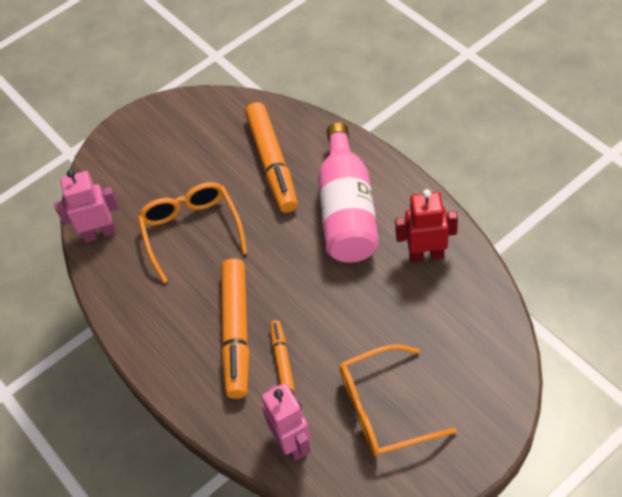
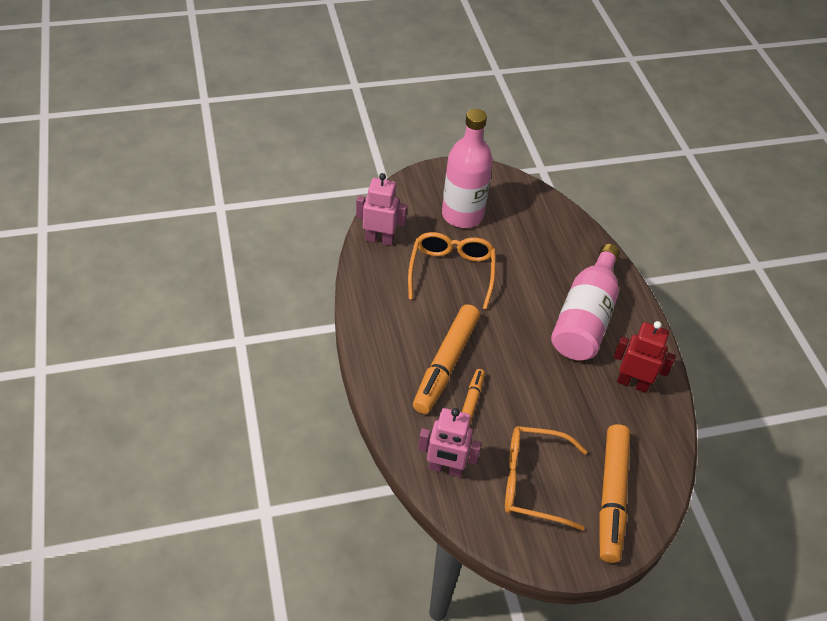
camera: 15 degrees right, 5 degrees down
(171, 163) = (462, 215): none -> pink bottle
(272, 163) = (543, 253): orange marker -> orange marker (612, 496)
(293, 442) = (445, 468): pink robot -> pink robot turned 105 degrees clockwise

